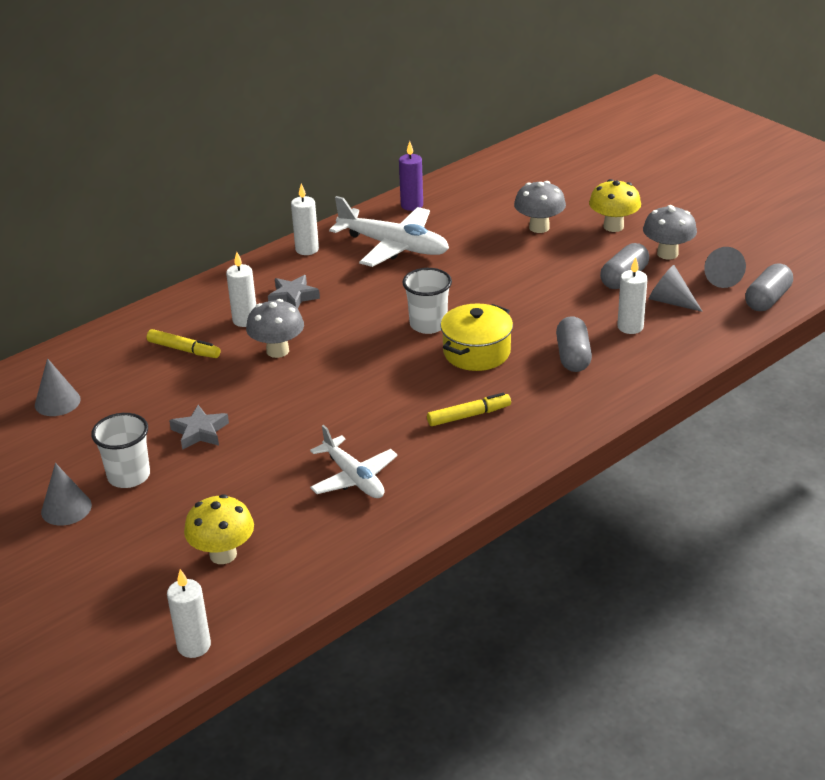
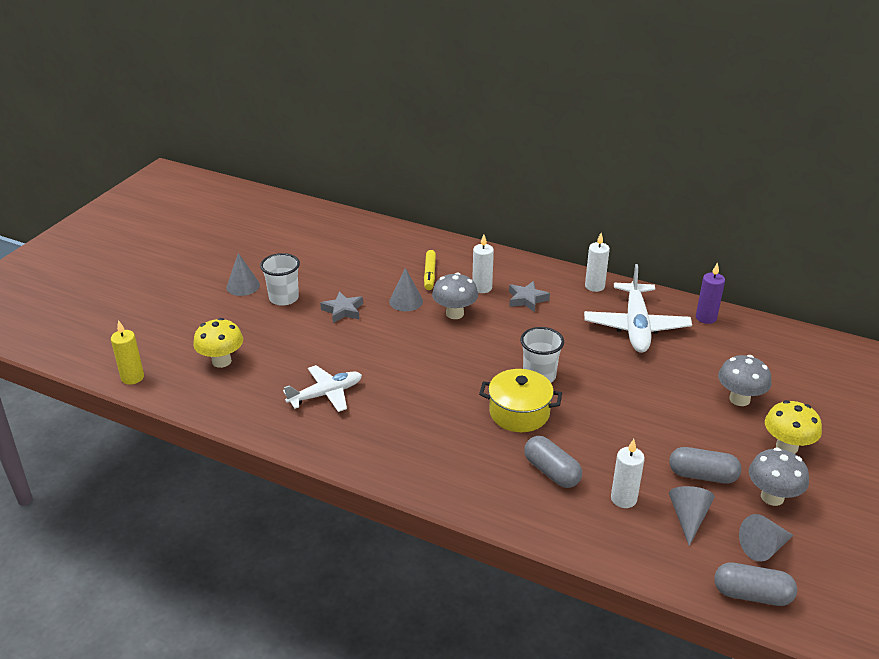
camera: 65 degrees right, 0 degrees up
(57, 402) = (344, 246): grey cone -> grey cone (406, 301)
(194, 646) = (132, 377): white candle -> yellow candle
(354, 478) = (326, 394): white plane -> white plane turned 150 degrees counterclockwise
(469, 415) = (431, 432): yellow marker -> none
(573, 356) = (551, 472): grey capsule -> grey capsule turned 75 degrees clockwise

